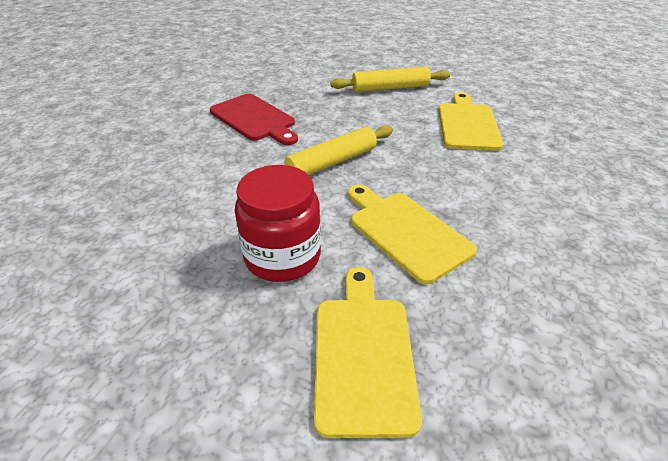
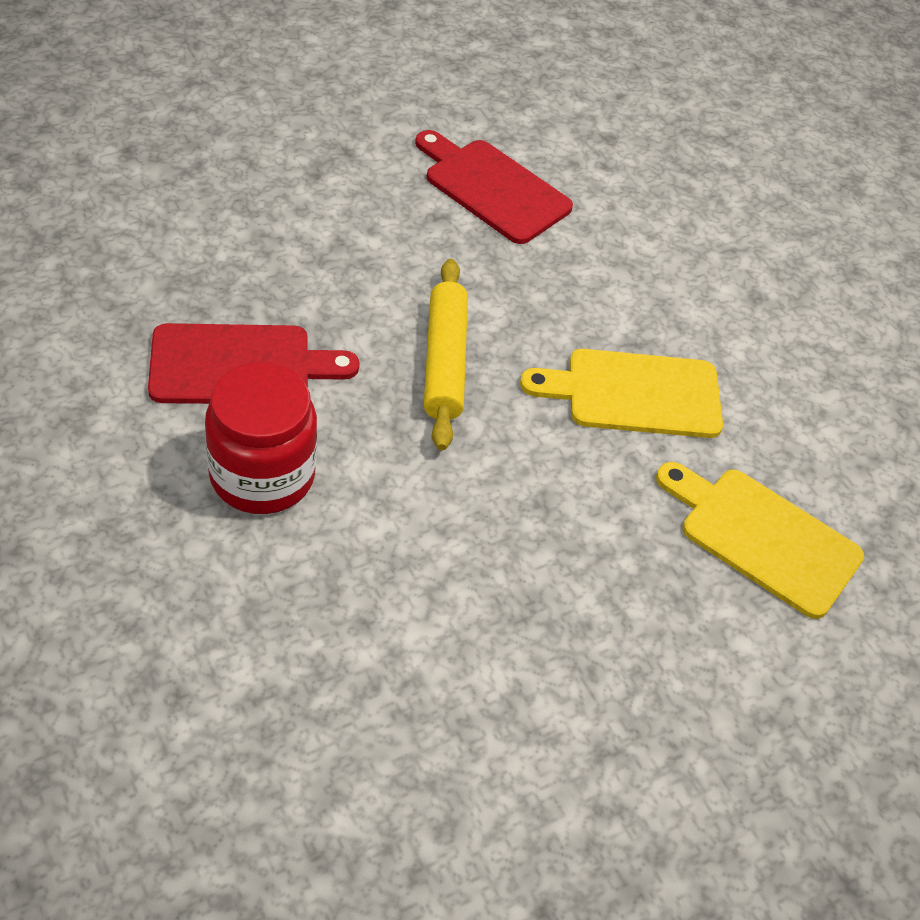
camera: 60 degrees left, 10 degrees up
(282, 256) = (582, 516): red jar -> red jar (262, 475)
(390, 88) = (317, 177): yellow rolling pin -> none
(467, 124) = (492, 188): yellow cutting board -> red cutting board

